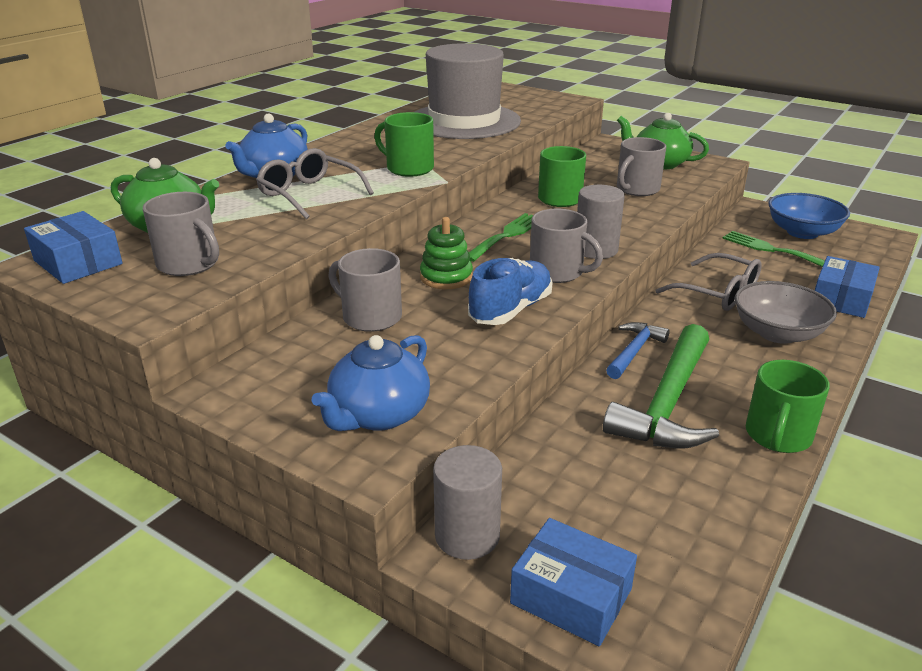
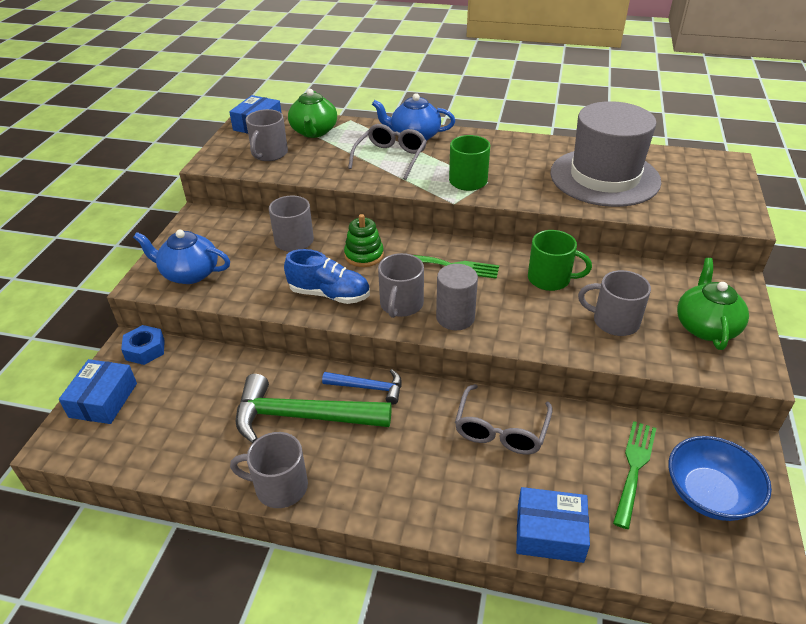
camera: 70 degrees right, 10 degrees up
(467, 535) = (145, 350): grey cylinder -> blue nut
(777, 333) = (445, 480): grey bowl -> none
(777, 436) = (279, 487): green mug -> grey mug

